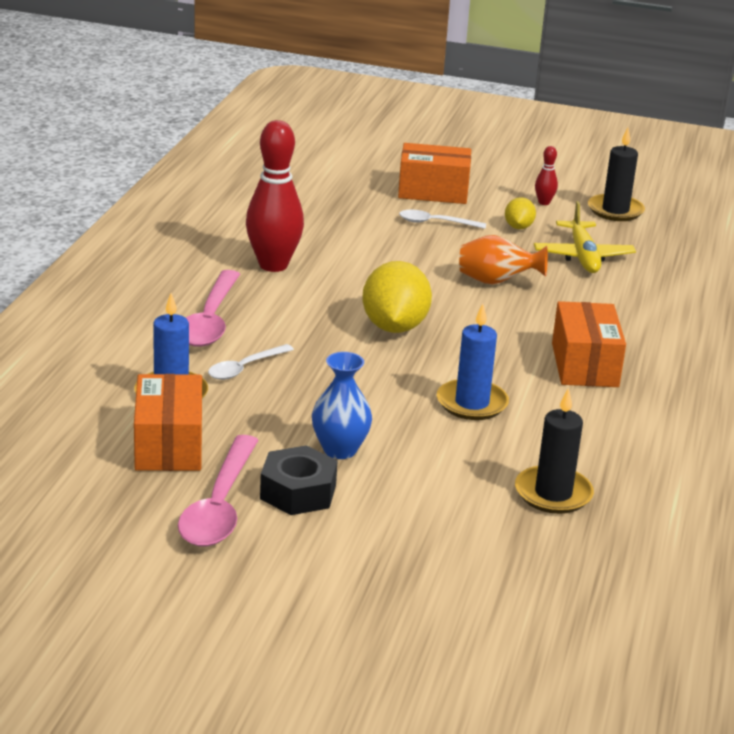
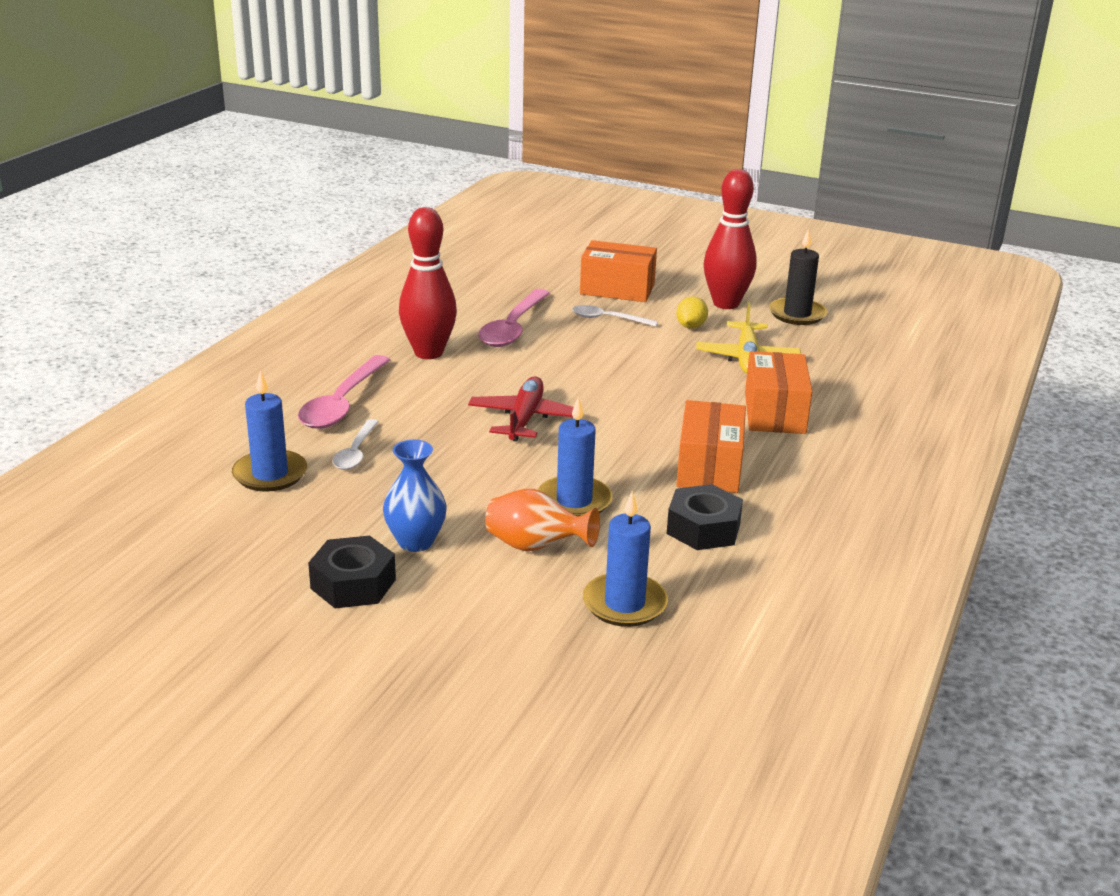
camera: 10 degrees right, 0 degrees up
(168, 445) = (243, 526): orange box -> orange box (774, 413)
(219, 505) = (266, 593): pink spoon -> pink spoon (513, 328)
(245, 368) = (355, 452): white spoon -> white spoon turned 45 degrees counterclockwise
(394, 327) = (524, 419): yellow lemon -> red plane
(496, 282) = (647, 379): orange vase -> orange vase (536, 547)
(544, 202) = (726, 304): red bowling pin -> red bowling pin, size x2.29
(553, 493) = (624, 604): black candle -> blue candle
(599, 422) = (703, 528): none -> black nut

